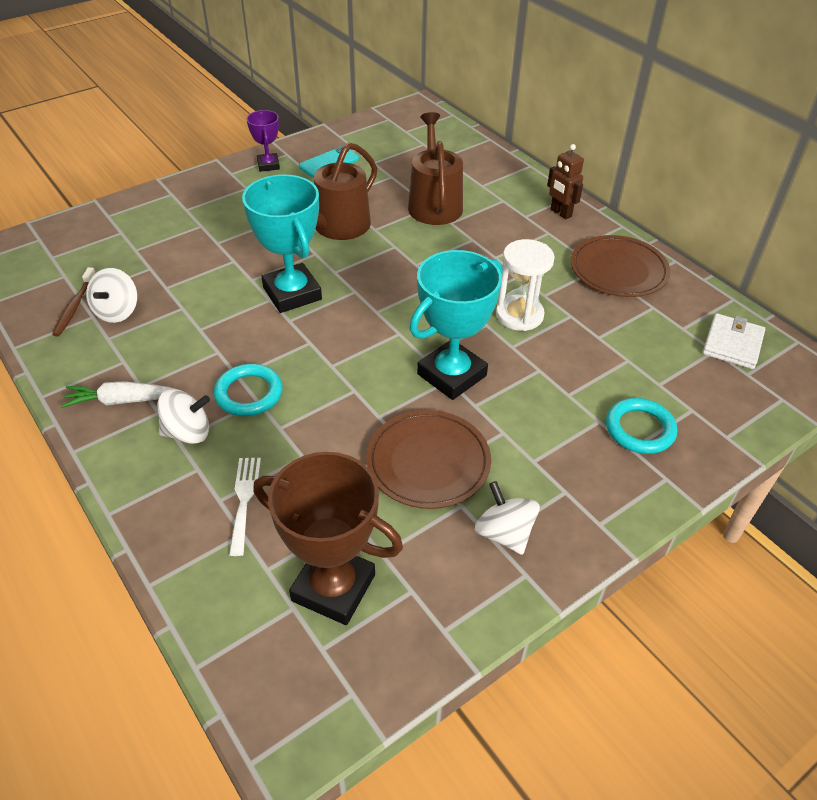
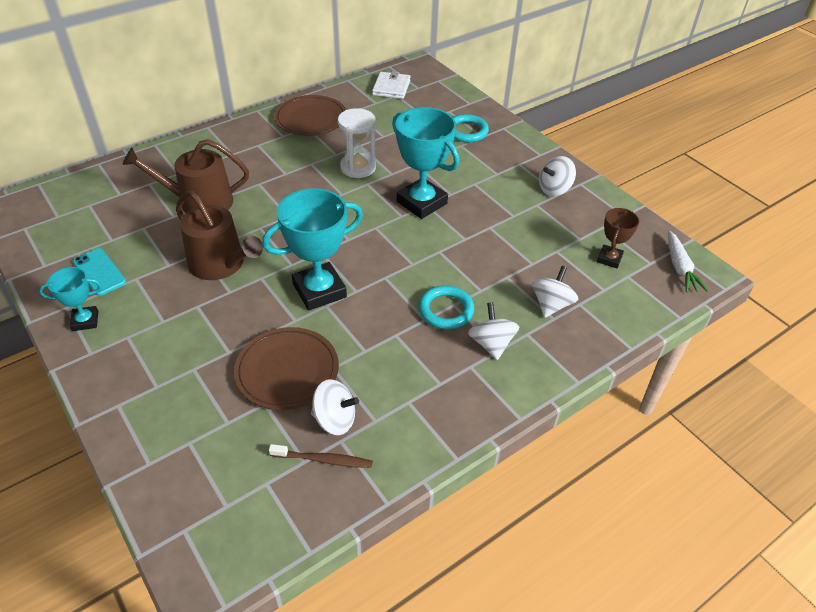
camera: 90 degrees left, 0 degrees up
(122, 401) = (459, 393): white carrot -> white carrot (679, 267)
(244, 500) = (551, 305): white fork -> white spinning top
(268, 165) = (85, 321): purple trophy -> turquoise trophy
(333, 588) = (609, 259): brown trophy -> brown trophy, size x0.54
(428, 462) = (504, 217): brown plate -> brown plate (287, 371)
(560, 213) = (232, 136): brown robot -> none
(732, 344) = (391, 88): white wallet -> white wallet turned 75 degrees clockwise

